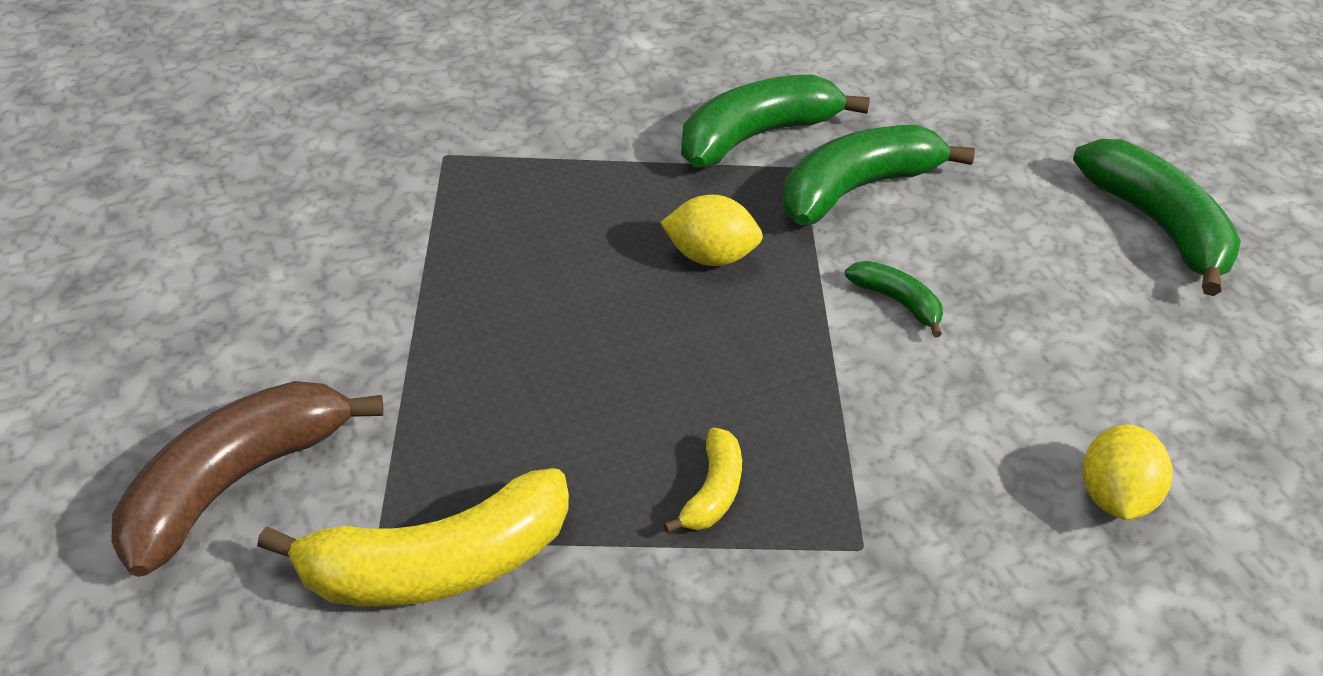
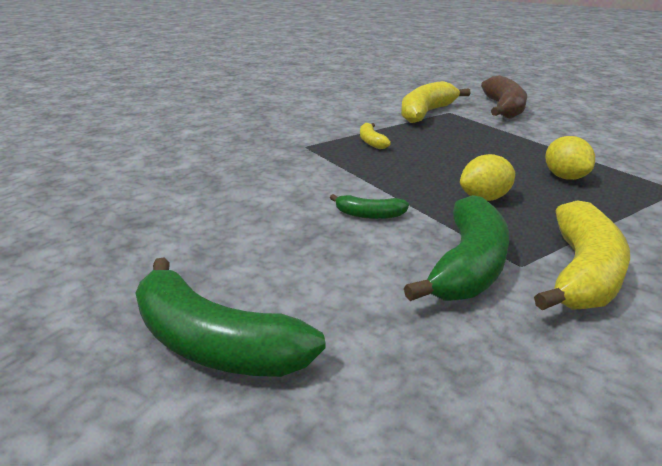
camera: 150 degrees right, 15 degrees down
(755, 136) = (582, 273): green banana -> yellow banana
(1113, 497) = (208, 183): yellow lemon -> yellow lemon (565, 177)

